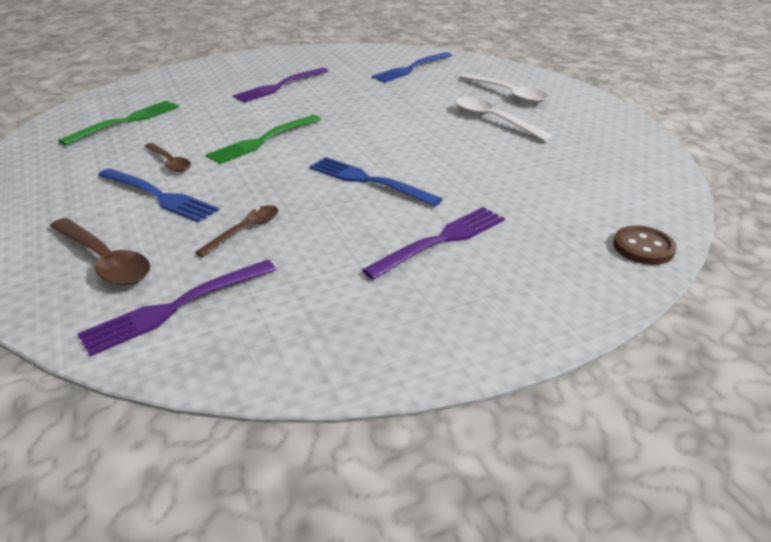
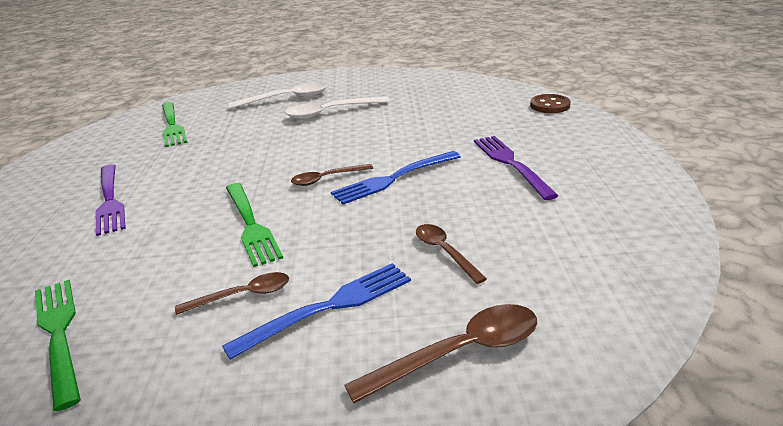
camera: 65 degrees left, 5 degrees down
(175, 307) = (568, 302): purple fork -> none
(352, 151) = (326, 179): none -> brown spoon
(411, 68) = (172, 125): blue fork -> green fork

